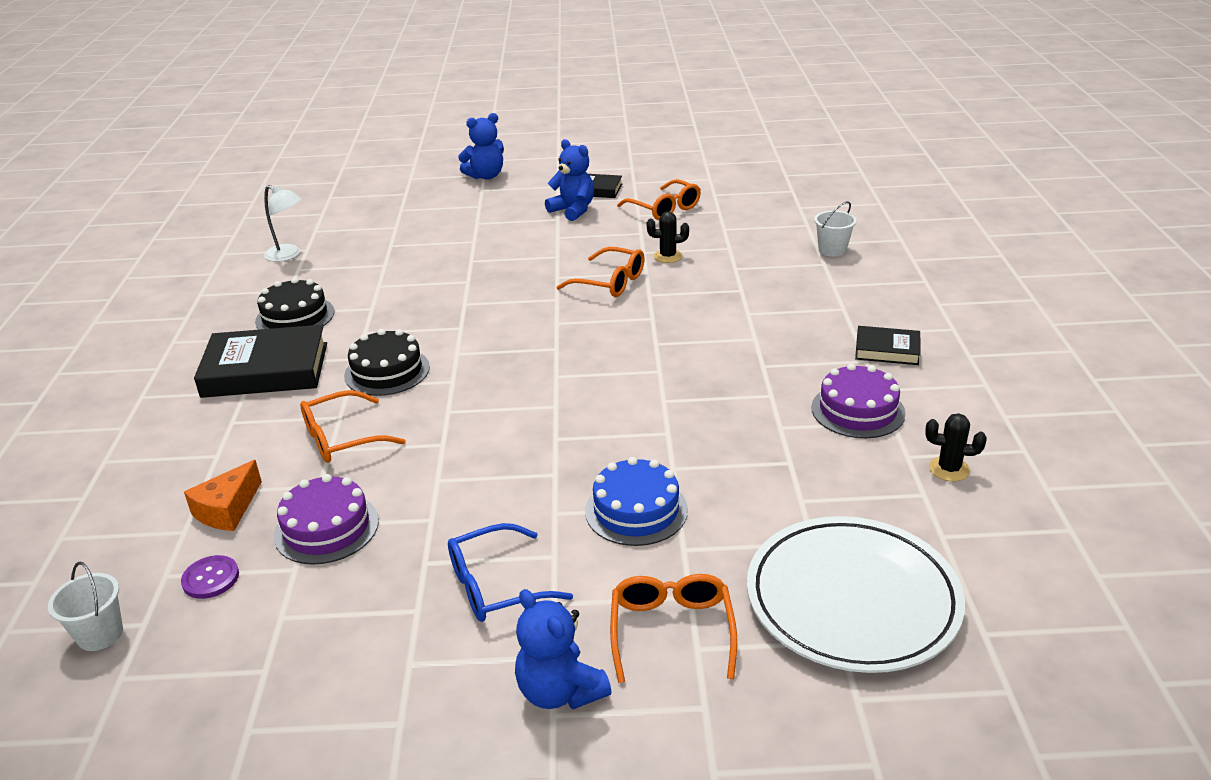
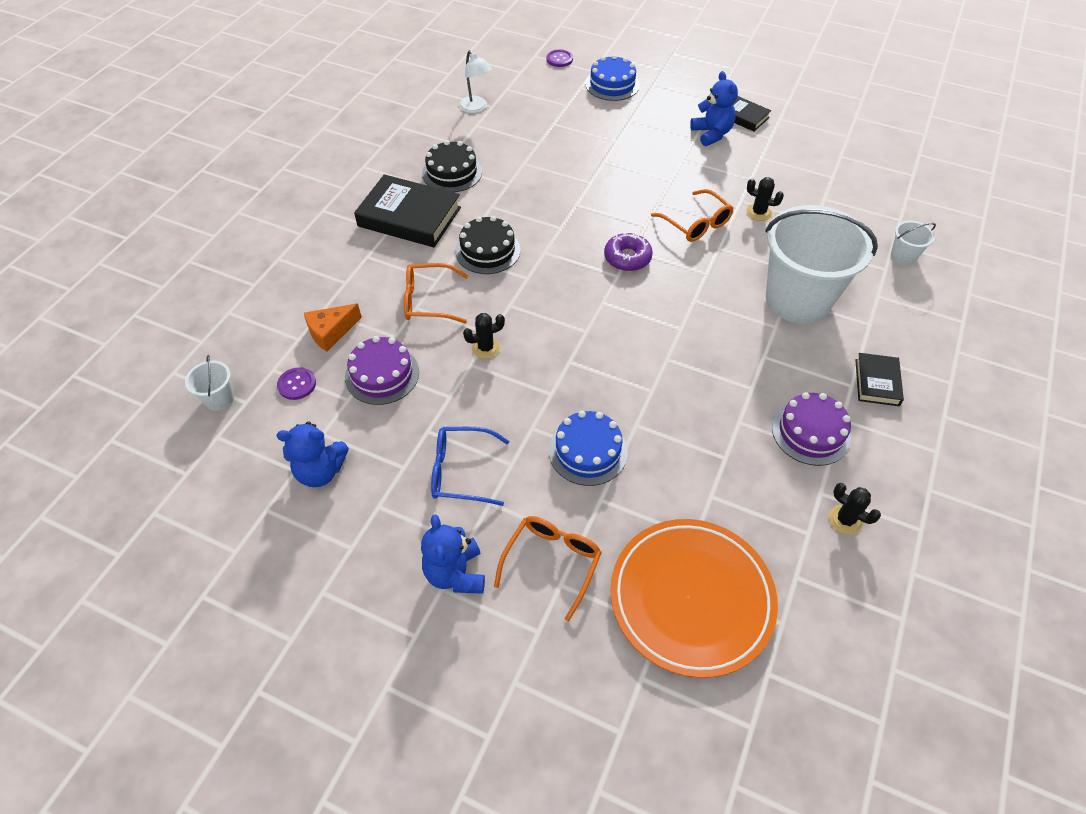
camera: 25 degrees right, 20 degrees up
(361, 193) = (559, 59): none -> purple button
(436, 199) = (612, 84): none -> blue cake
(445, 458) = (485, 348): none -> black cactus
(486, 176) = (663, 71): blue teddy bear -> blue teddy bear (320, 471)
(556, 330) = (627, 258): none -> purple donut
(664, 209) = (788, 158): orange glasses -> none
(760, 311) = (797, 299): none -> white bucket
(852, 599) = (691, 598): white plate -> orange plate
(887, 350) = (877, 382): black book -> black book turned 60 degrees clockwise

